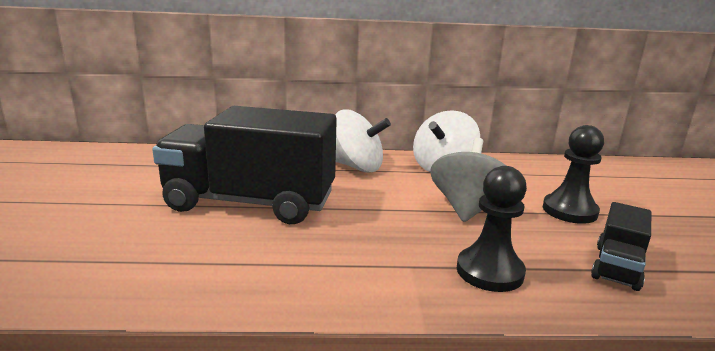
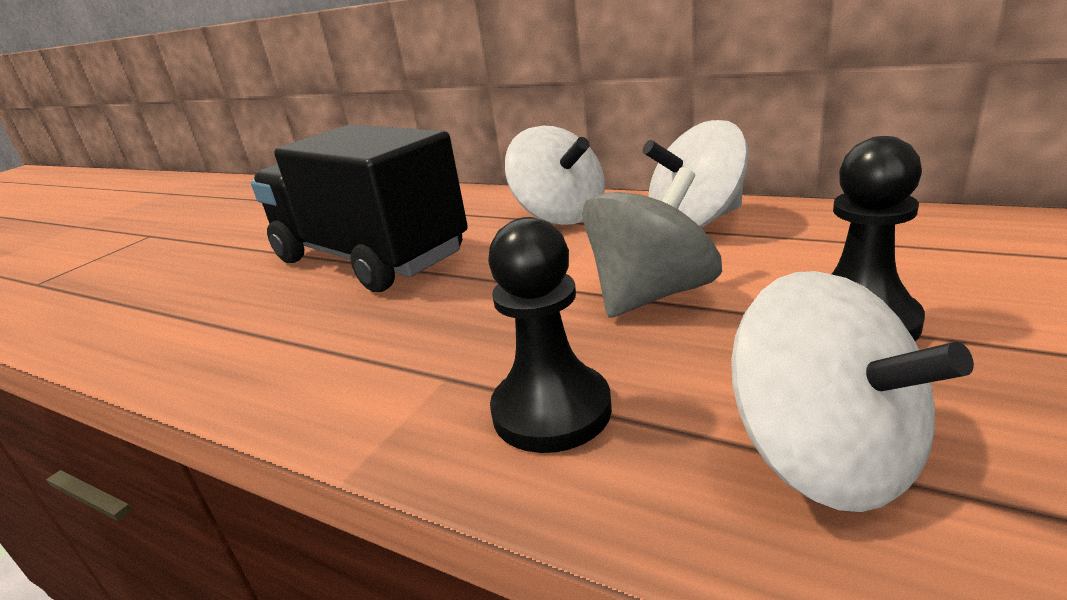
camera: 35 degrees right, 5 degrees up
(616, 267) = (825, 457): black truck -> white spinning top

